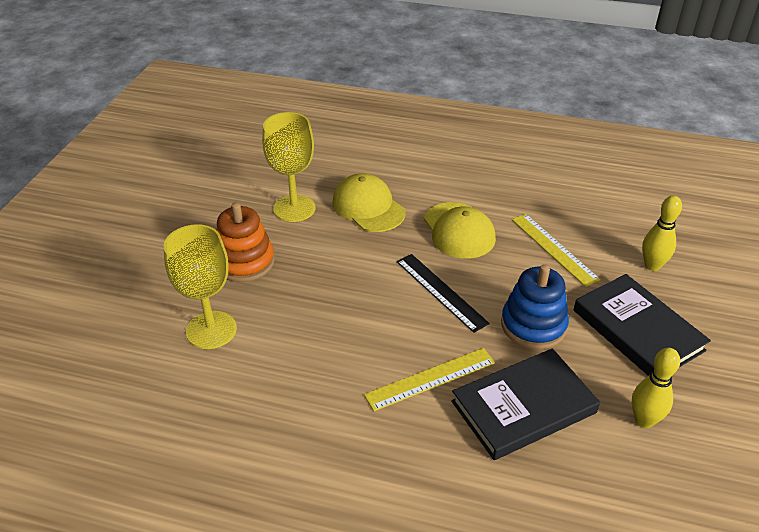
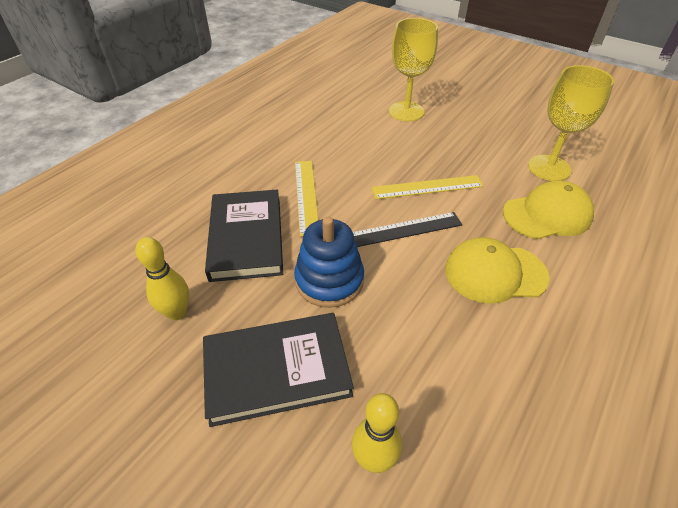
camera: 110 degrees right, 5 degrees up
(244, 262) = (476, 133): orange stacking toy -> none
(553, 249) = (441, 351): yellow ruler -> yellow ruler (427, 187)

